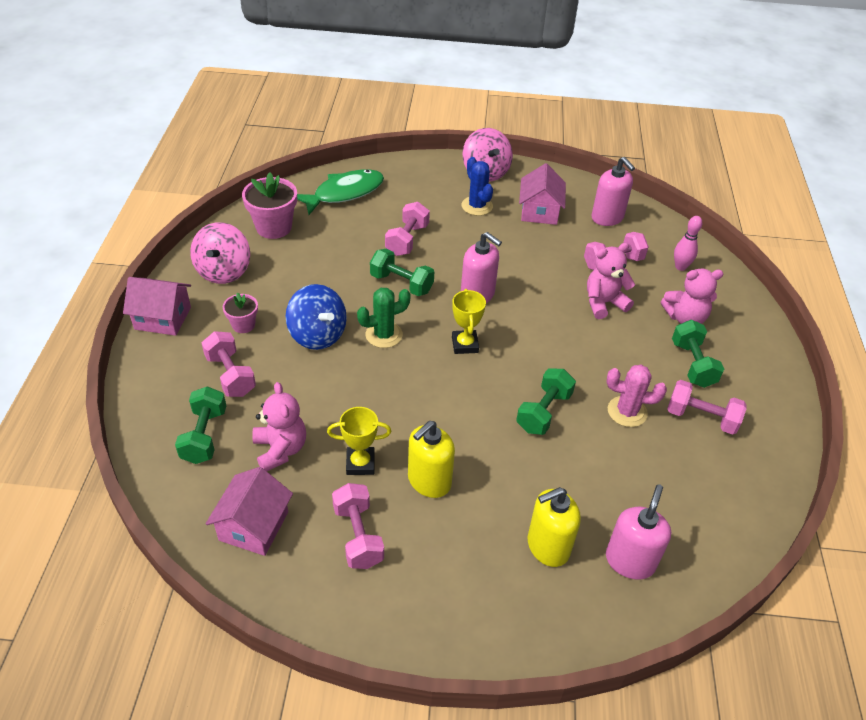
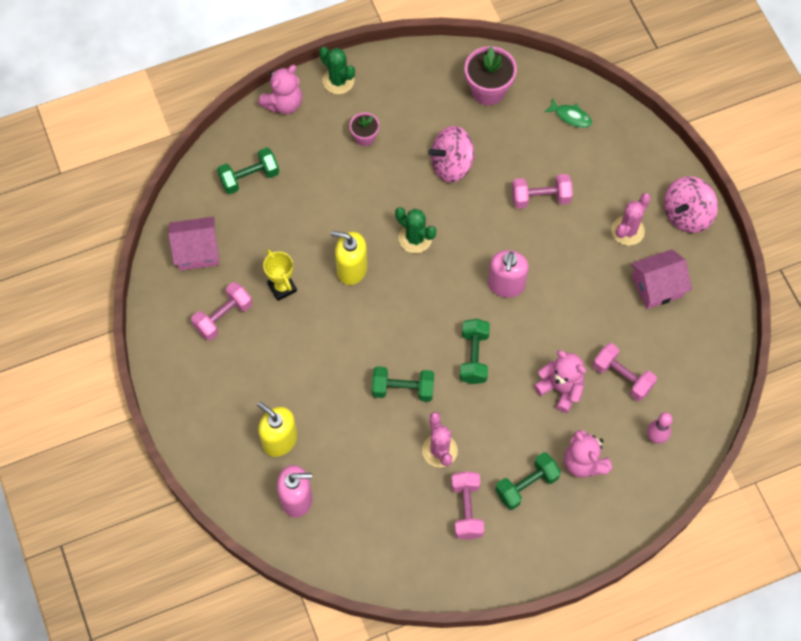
camera: 65 degrees right, 20 degrees up
(163, 318) = (338, 81): pink house -> green cactus
(224, 271) = (413, 88): pink spinning top -> pink spinning top (451, 165)
(230, 375) = (311, 159): pink dumbbell -> none
(280, 449) = (265, 231): pink teddy bear -> pink teddy bear (284, 103)
(317, 335) = (386, 193): blue spinning top -> none
(344, 193) = (571, 116): green fish -> green fish, size x0.50
(401, 284) = (482, 221): green dumbbell -> green dumbbell (474, 357)
(429, 481) = (292, 339): yellow soap dispenser -> yellow soap dispenser (351, 269)
(464, 344) = (441, 301): yellow trophy -> none
(477, 206) = (627, 231): blue cactus -> pink cactus
(607, 218) = (688, 349): pink soap dispenser -> none

